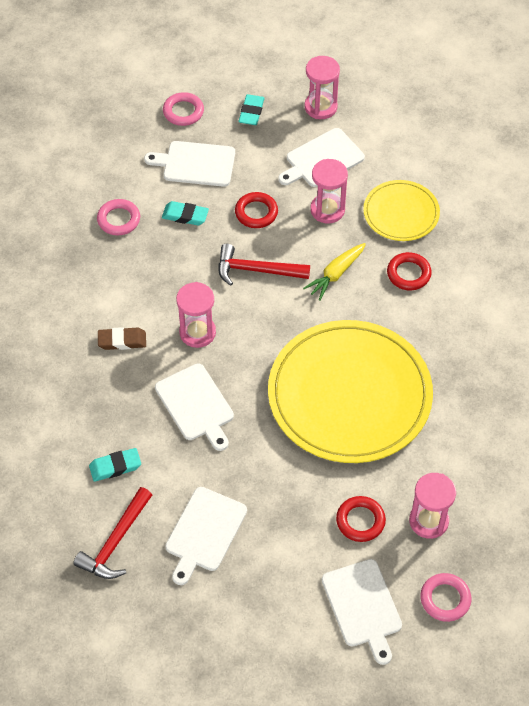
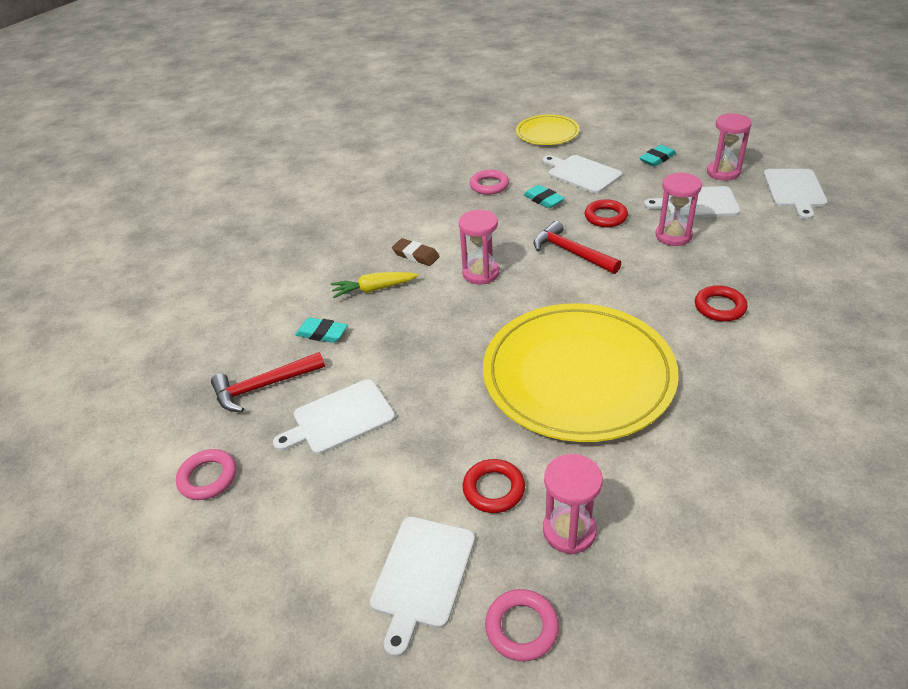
camera: 40 degrees right, 15 degrees down
(183, 112) = (600, 143): pink ring -> pink ring (208, 477)
(196, 405) = (430, 321): white cutting board -> white cutting board (794, 190)
(335, 274) = (643, 281): yellow carrot -> yellow carrot (374, 289)
(401, 213) = (747, 261): yellow plate -> yellow plate (547, 133)

